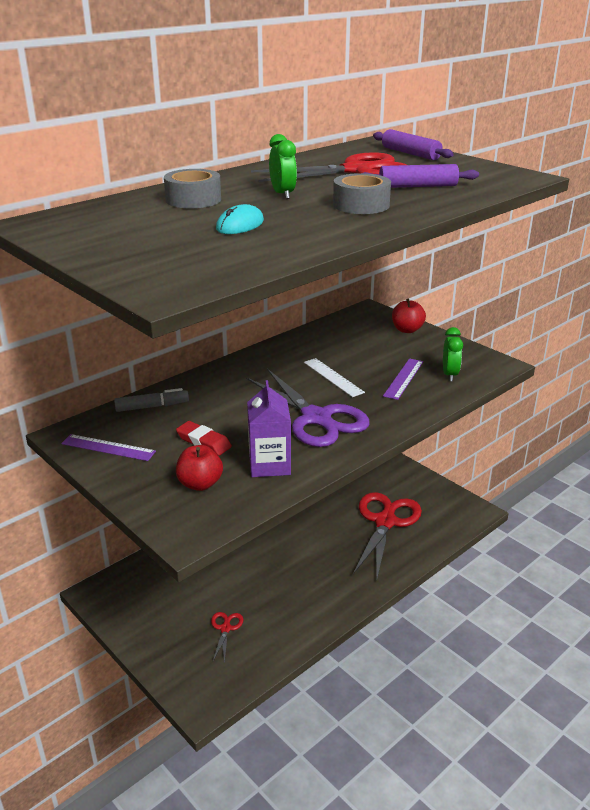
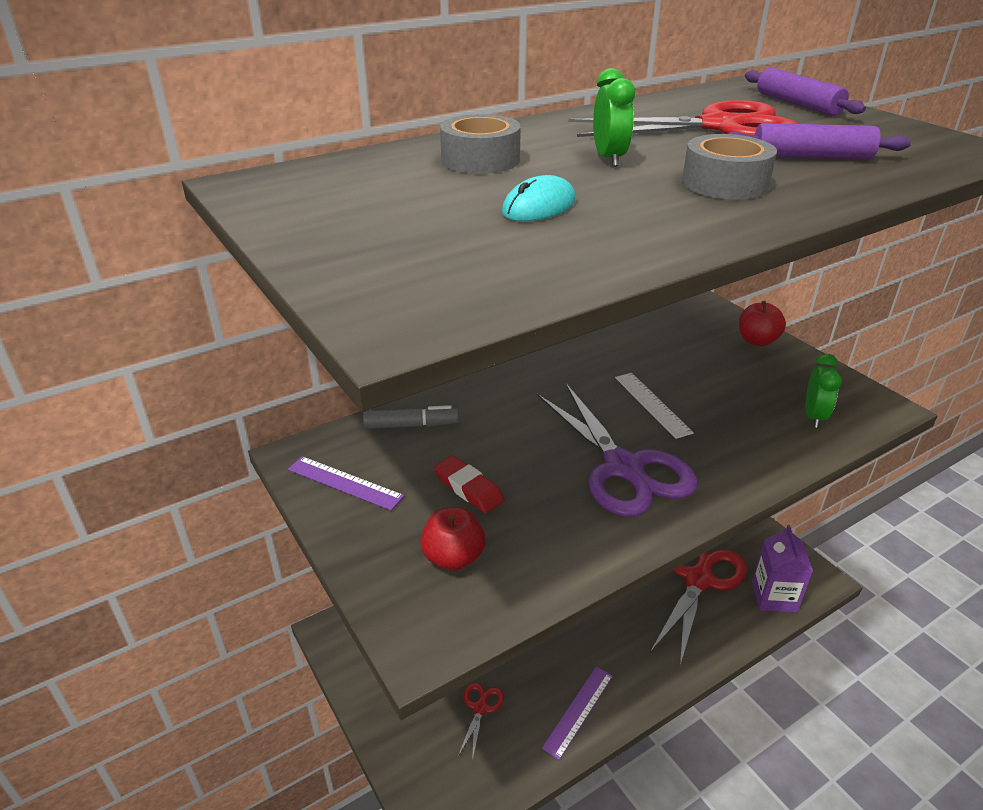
camera: 10 degrees right, 5 degrees up
(269, 465) = (551, 537): purple carton -> purple carton (774, 596)
(403, 378) = (748, 416): purple ruler -> purple ruler (578, 711)

